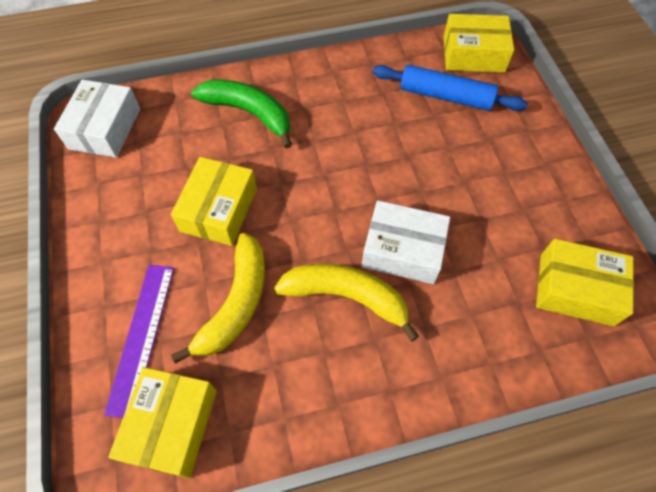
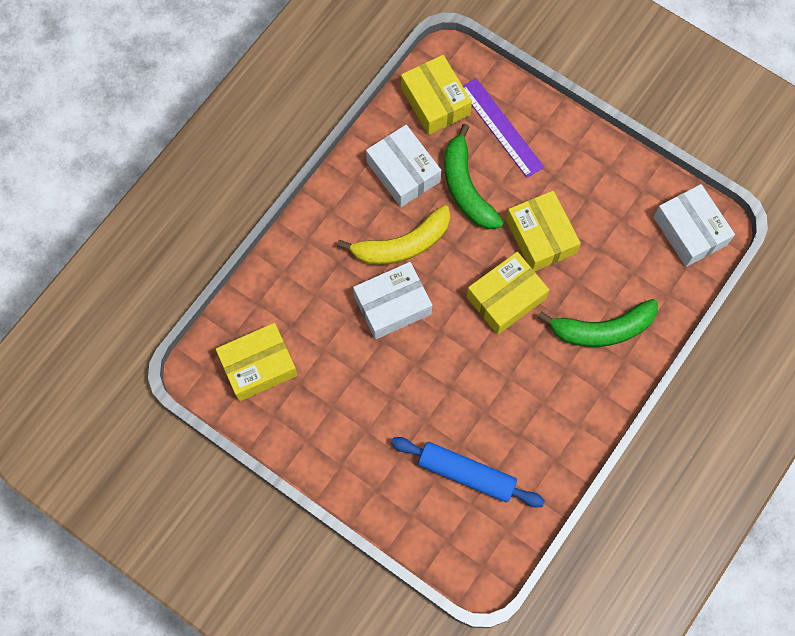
camera: 140 degrees right, 10 degrees up
(236, 303) = (466, 187): yellow banana -> green banana
(280, 370) = (403, 172): none -> white box
(445, 96) = (466, 474): blue rolling pin -> blue rolling pin turned 45 degrees clockwise
(473, 54) = (479, 546): yellow box -> yellow box (506, 298)

